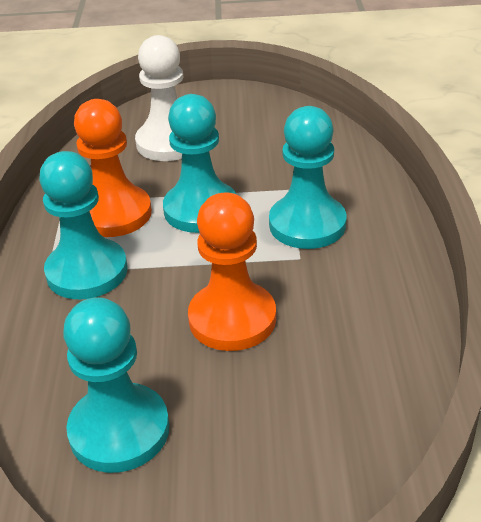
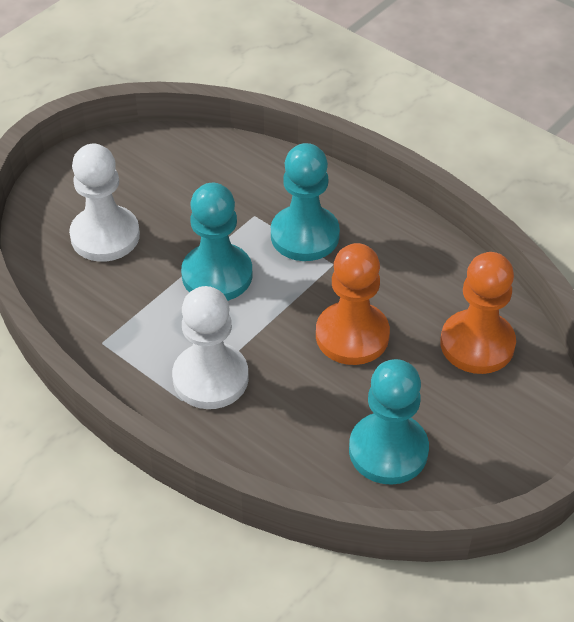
camera: 50 degrees left, 10 degrees up
(87, 272) = (210, 378): turquoise pawn -> white pawn
(114, 214) = (159, 323): orange pawn -> orange pawn (477, 344)

